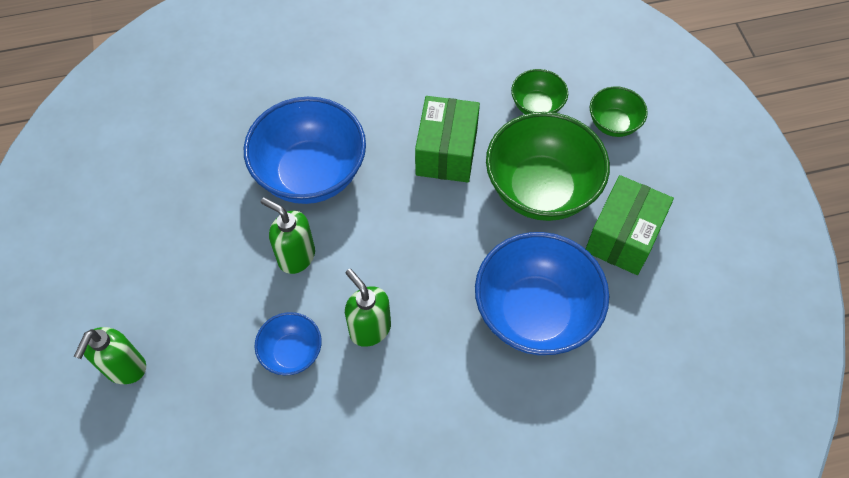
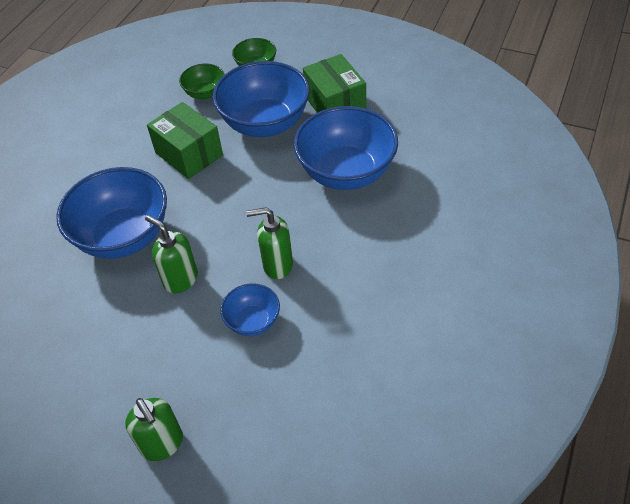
camera: 50 degrees left, 10 degrees down
(296, 256) = (180, 279): green soap dispenser -> green soap dispenser turned 60 degrees clockwise
(541, 189) = (265, 123): green bowl -> blue bowl

